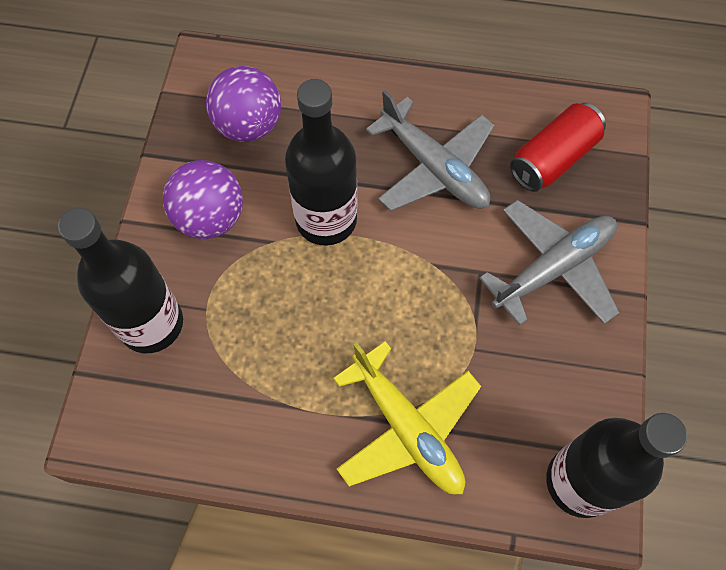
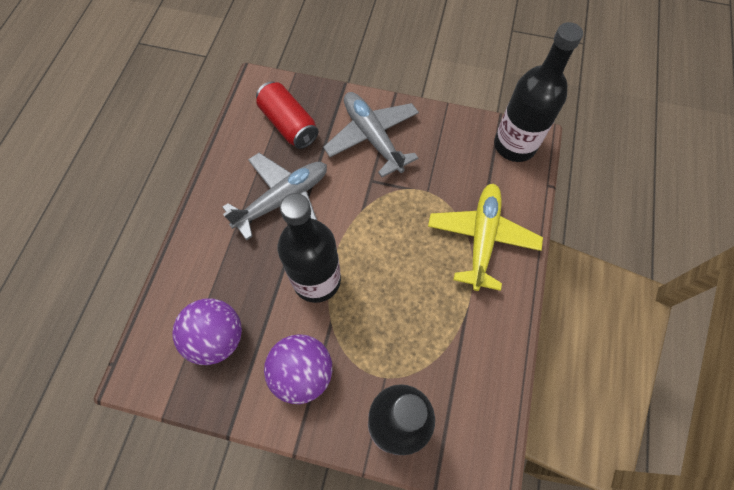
camera: 85 degrees left, 0 degrees up
(407, 428) = (482, 238): yellow plane -> yellow plane turned 45 degrees counterclockwise

